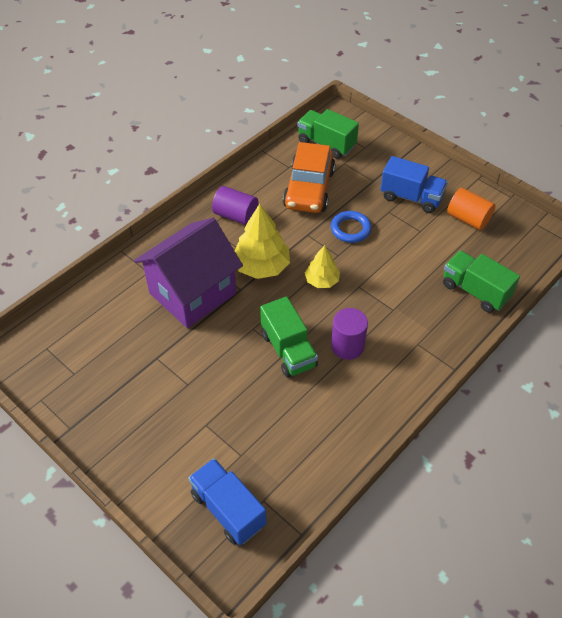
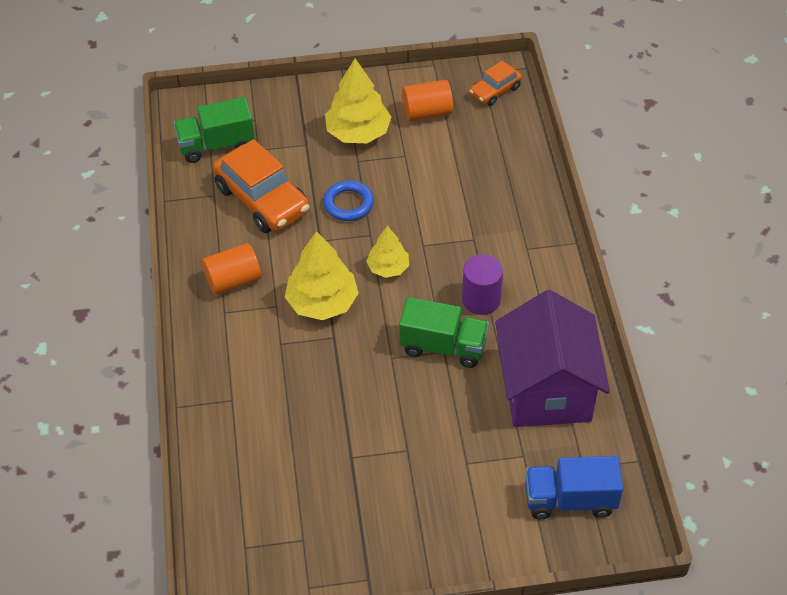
camera: 50 degrees left, 0 degrees up
(192, 293) = (299, 379): purple house -> purple house (546, 390)
(236, 215) = (233, 280): purple cylinder -> orange cylinder
(411, 197) = (358, 132): blue truck -> yellow tree
(475, 291) = (511, 169): green truck -> none
(530, 240) = (495, 91): none -> orange car

